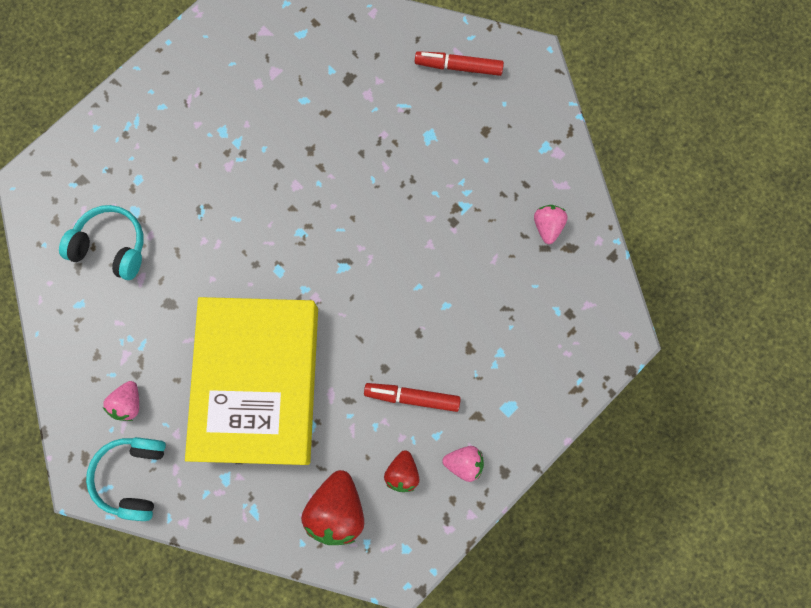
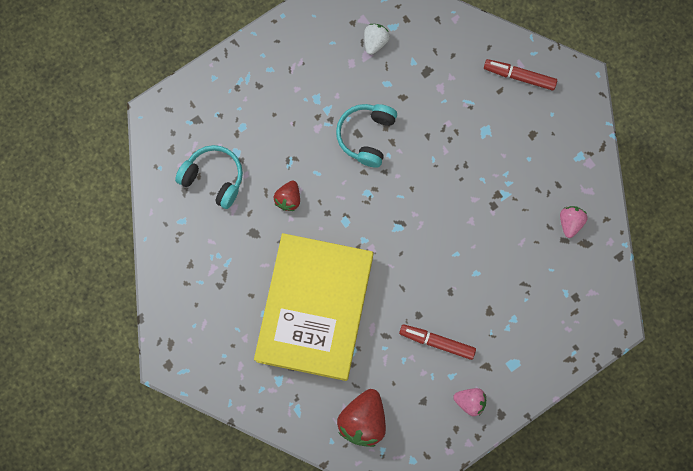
camera: 10 degrees right, 0 degrees up
(128, 403) = (210, 307): pink strawberry -> none
(133, 476) = (207, 365): turquoise headphones -> turquoise headphones (366, 136)
(282, 55) = (375, 42): none -> white strawberry
(402, 473) = (419, 400): red strawberry -> red strawberry (288, 199)

